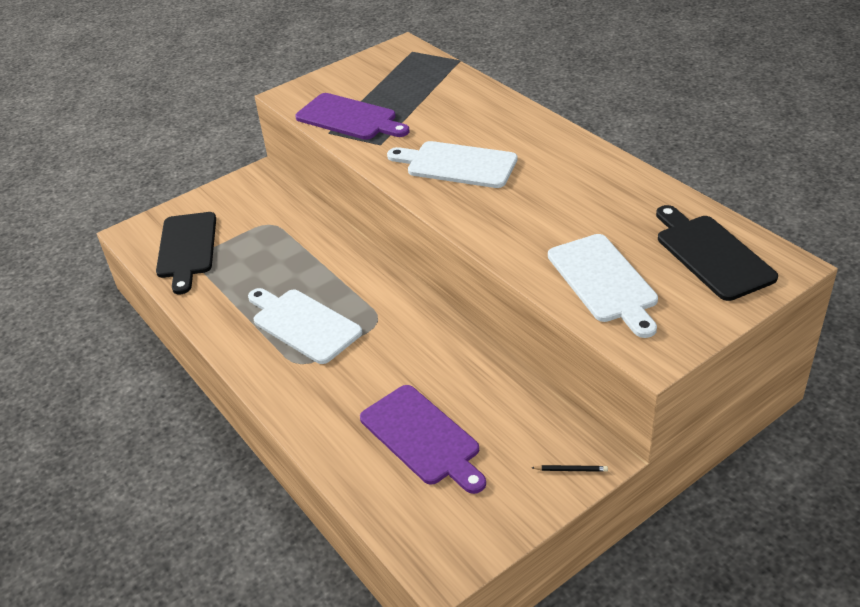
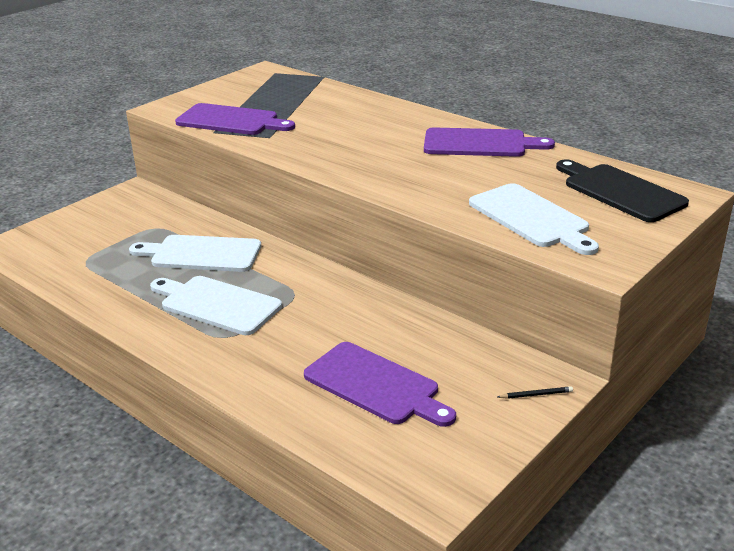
camera: 15 degrees left, 10 degrees down
(187, 248) = (70, 254): black cutting board -> none
(457, 164) = (352, 146): white cutting board -> white cutting board (201, 254)
(588, 172) = (480, 144): none -> purple cutting board

